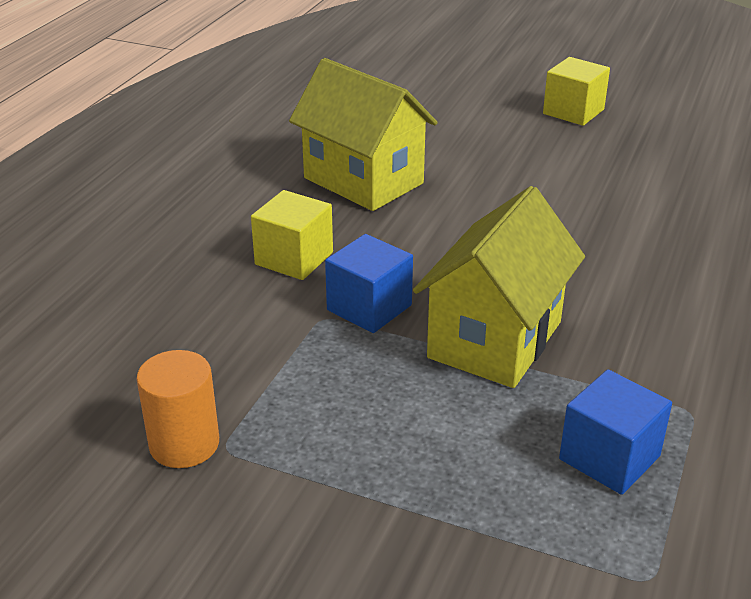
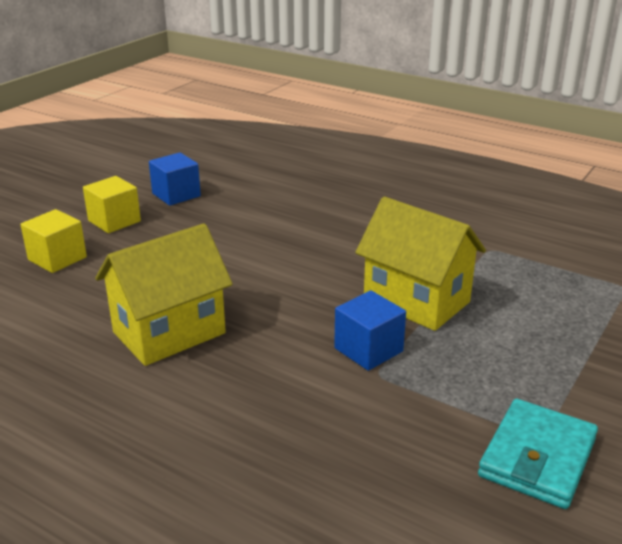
camera: 80 degrees left, 5 degrees down
(184, 444) = (537, 458): orange cylinder -> turquoise wallet
(294, 258) = (286, 383): yellow cube -> yellow cube (57, 258)
(609, 457) = (532, 281): blue cube -> blue cube (176, 195)

